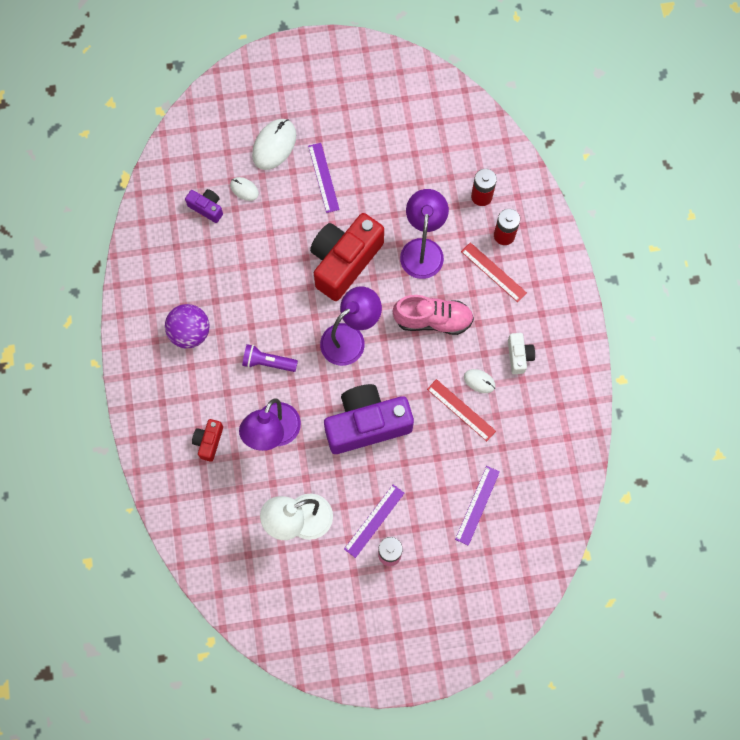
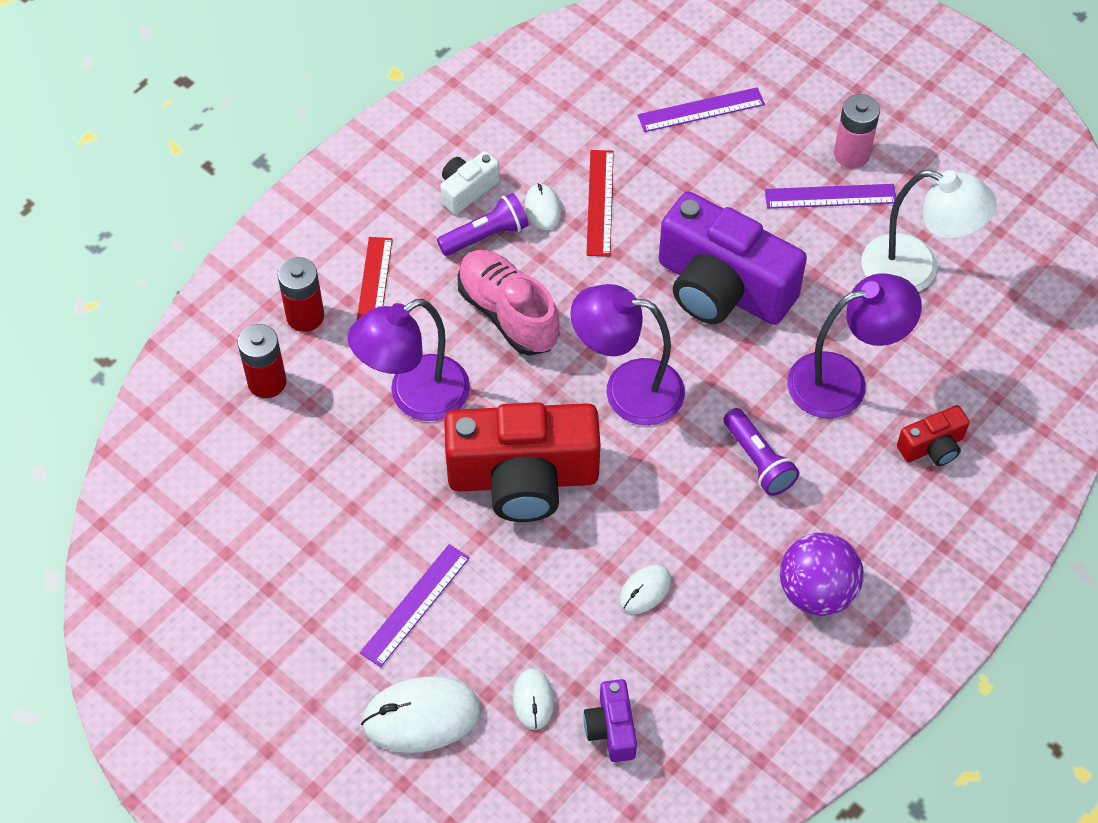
camera: 130 degrees left, 15 degrees down
(251, 267) = (645, 590): none -> white mouse
(485, 344) = (486, 235): none -> purple flashlight

